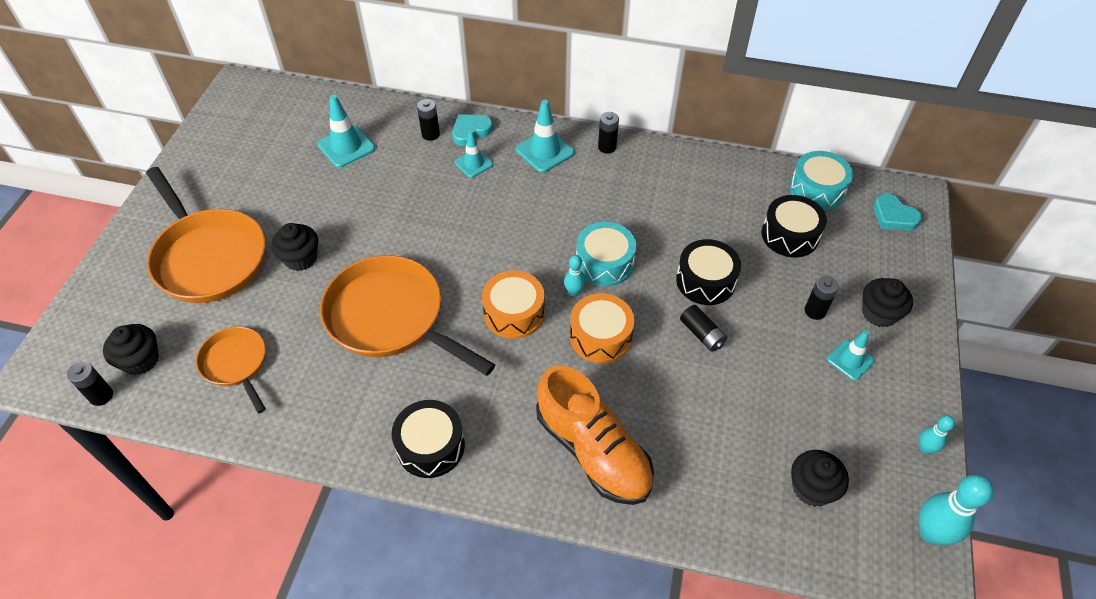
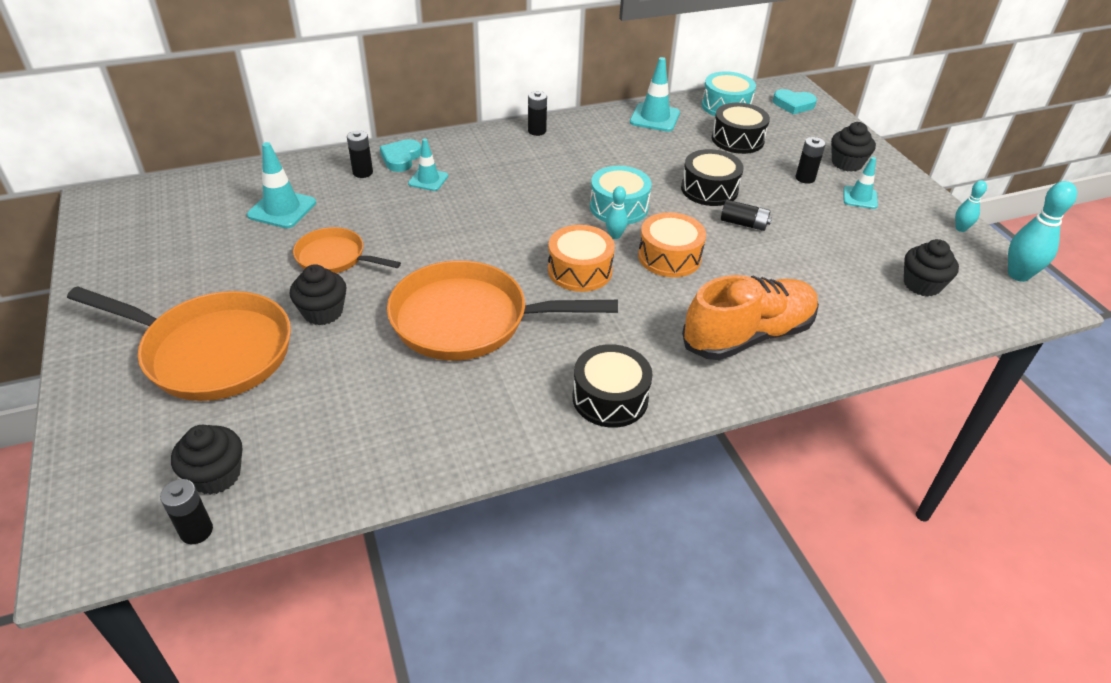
camera: 35 degrees left, 10 degrees down
(236, 364) = (340, 427): orange pan -> orange pan (335, 258)
(545, 151) = (485, 150): turquoise traffic cone -> turquoise traffic cone (654, 118)
(593, 451) = (748, 336): orange shoe -> orange shoe turned 45 degrees counterclockwise

